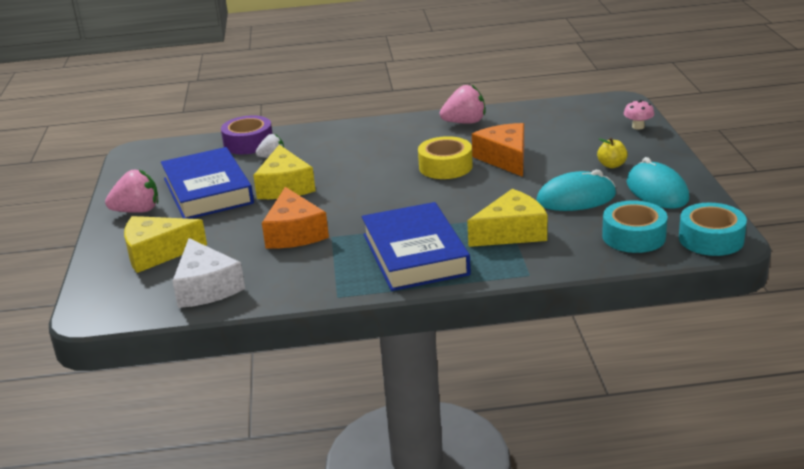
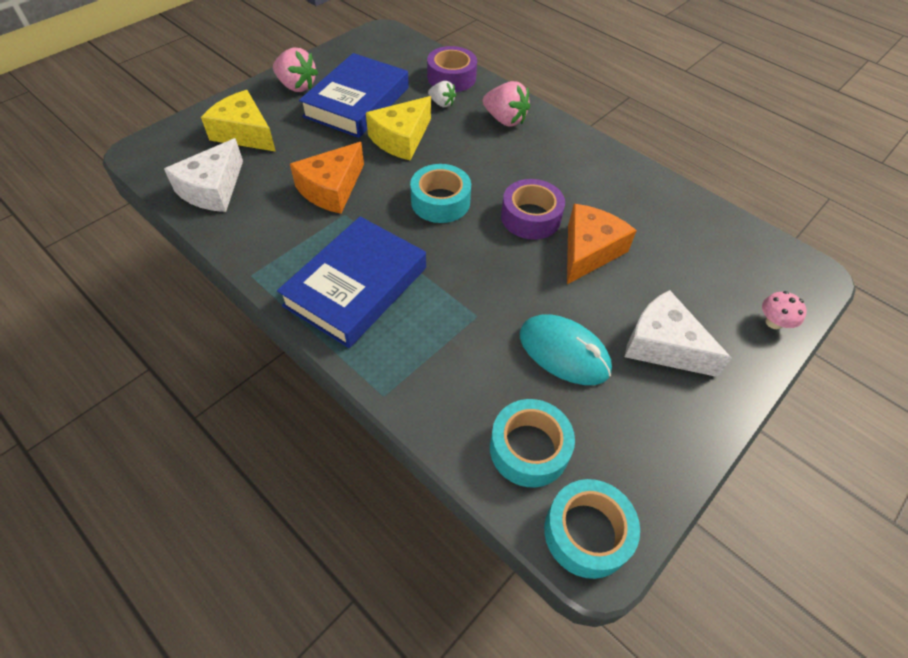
camera: 45 degrees right, 25 degrees up
(379, 194) = (440, 201): none -> turquoise tape
(445, 167) = (530, 217): yellow tape -> purple tape
(465, 122) = (628, 182): pink strawberry -> pink strawberry (505, 120)
(511, 232) = (451, 336): yellow cheese -> none
(612, 165) = (663, 345): yellow apple -> white cheese
(657, 191) = (647, 418): turquoise mouse -> none

